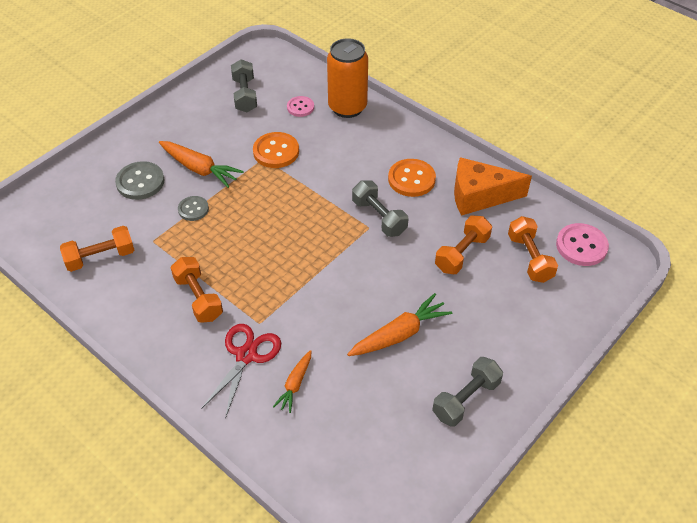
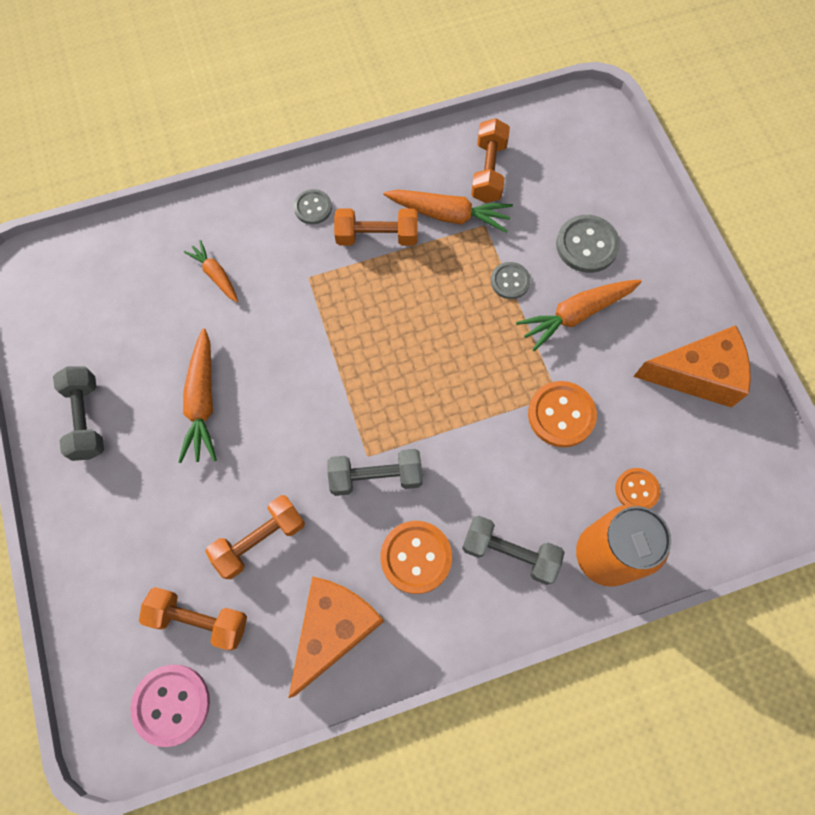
camera: 120 degrees right, 20 degrees up
(154, 264) = (449, 215): none -> orange carrot
(194, 352) = (313, 208): none -> grey button
(209, 105) = (697, 374): none -> orange cheese
(245, 95) = (699, 429): grey dumbbell -> grey dumbbell (509, 552)
(246, 355) = (277, 249): red scissors -> none
(300, 107) = (636, 490): pink button -> orange button
(462, 253) = (260, 540): orange dumbbell -> orange dumbbell turned 75 degrees clockwise

